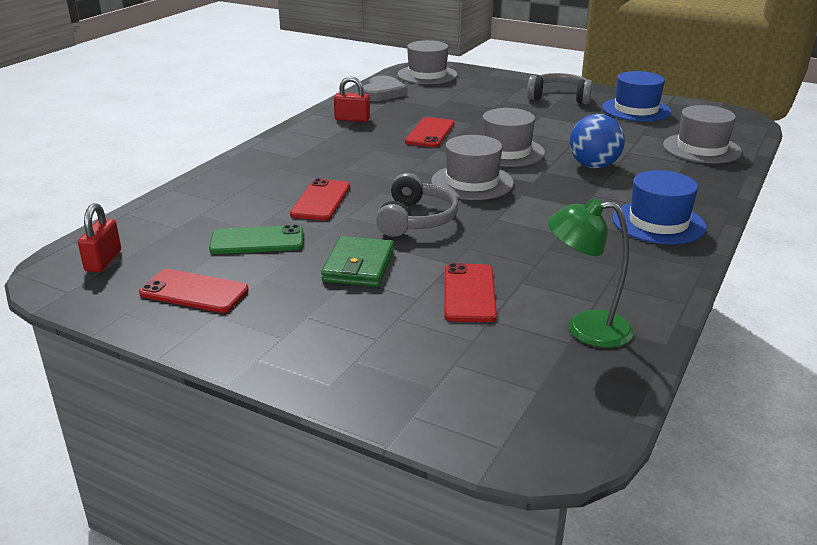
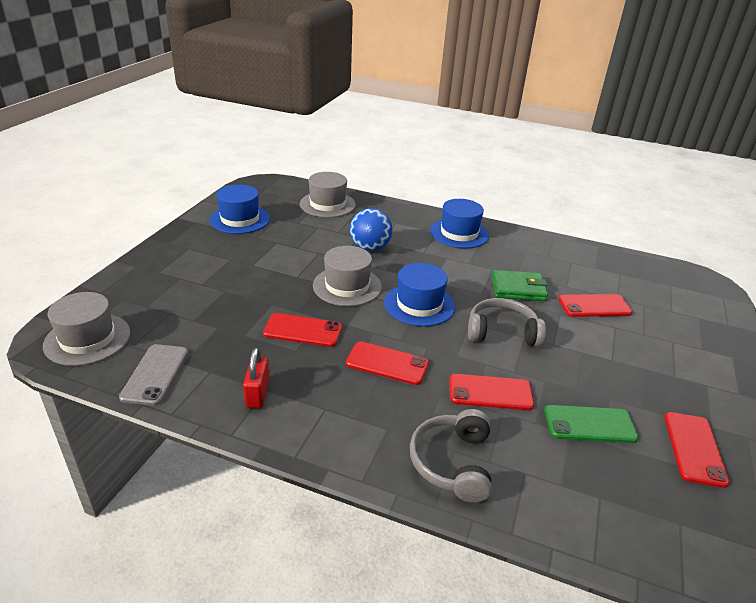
camera: 100 degrees left, 5 degrees up
(103, 261) = (699, 541): red padlock -> none
(257, 241) = (589, 424): green phone -> green phone turned 75 degrees counterclockwise
(358, 266) = (592, 357): green wallet -> green wallet (518, 289)
(375, 162) = (387, 363): none -> red phone
(383, 93) = (155, 374): grey heart -> grey phone
(472, 182) = (419, 304): grey hat -> blue hat
(559, 97) = (199, 252): grey headphones -> grey headphones (453, 463)
(585, 329) = (603, 268): green lamp -> none

